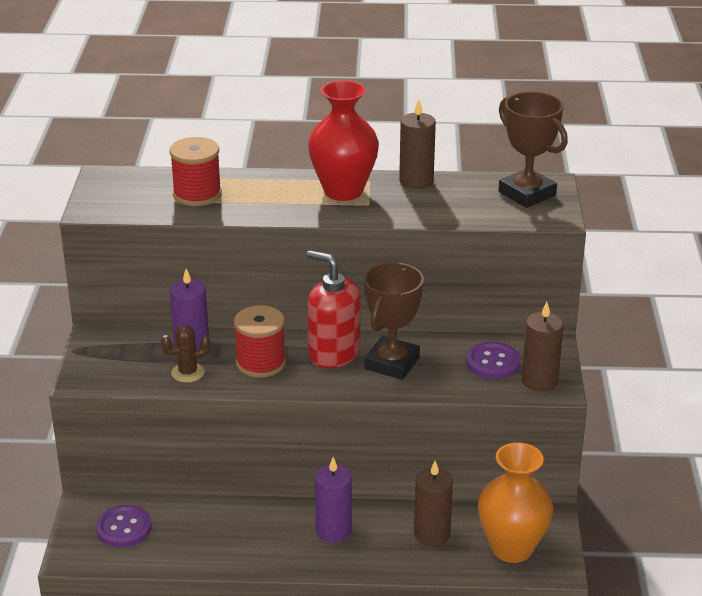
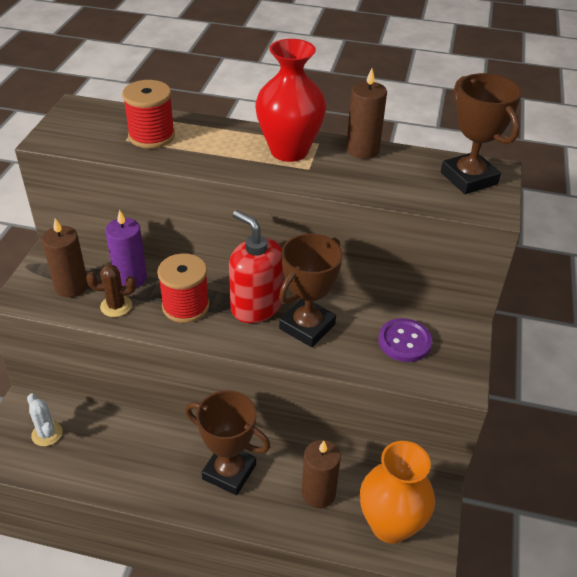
camera: 10 degrees right, 10 degrees up
(124, 528) = (47, 434): purple button -> white cactus
(333, 530) = (229, 472): purple candle -> brown trophy
(539, 381) = (446, 371): brown candle -> brown candle (71, 286)

